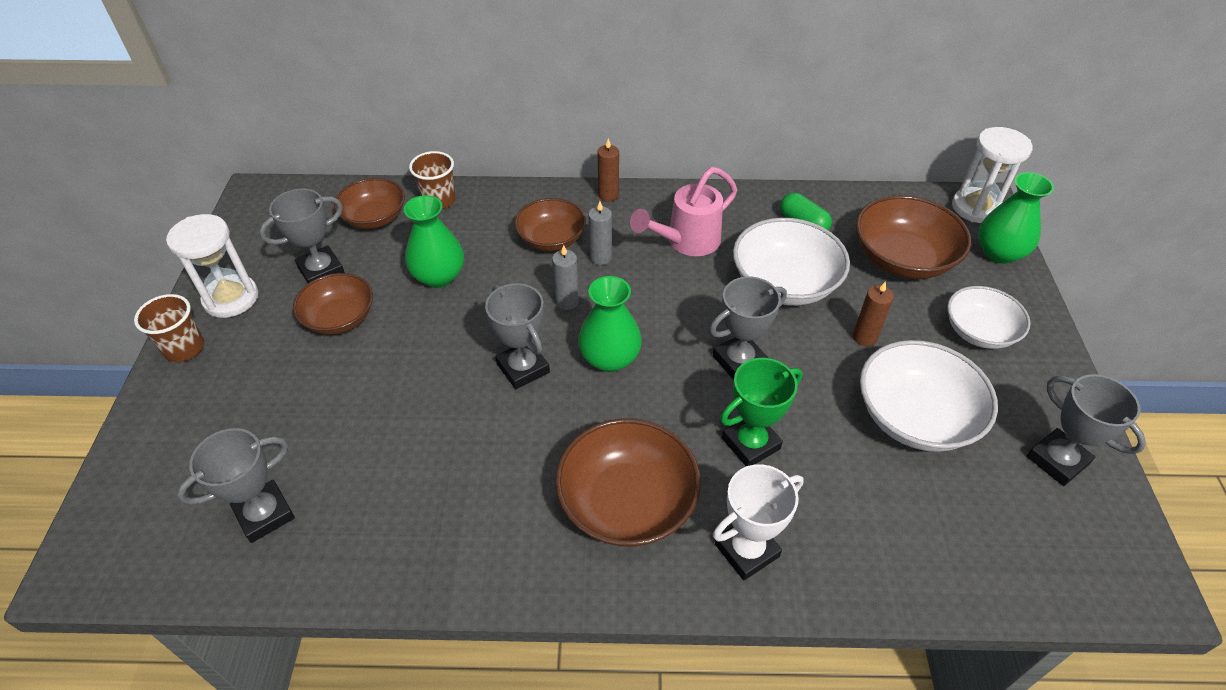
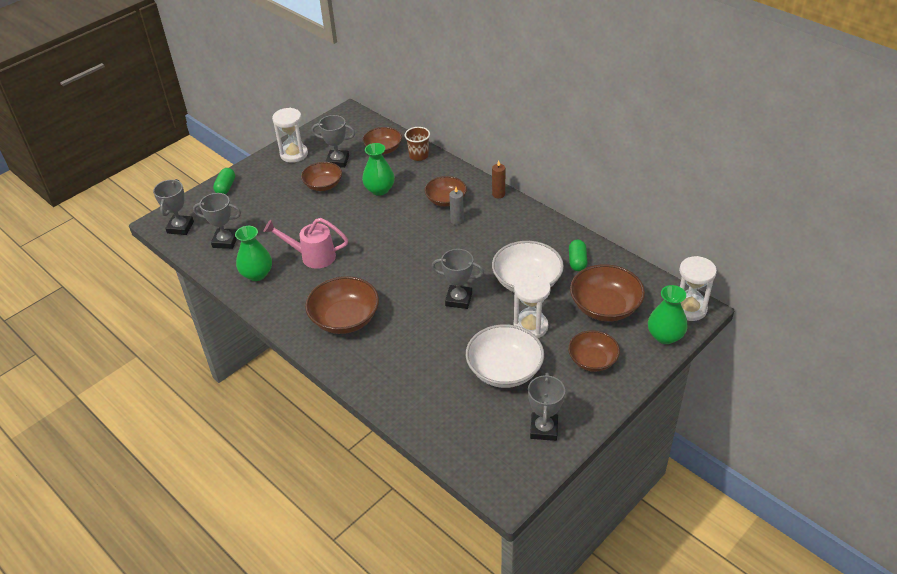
camera: 45 degrees right, 5 degrees down
(158, 420) = (226, 187): none -> green capsule
(184, 348) = (259, 165): brown cup -> none
(523, 368) = (367, 246): grey trophy -> grey trophy (180, 227)
(567, 301) = (418, 231): grey candle -> none
(610, 358) = (406, 264): green vase -> green vase (257, 274)
(686, 242) = (506, 236): pink watering can -> pink watering can (312, 256)
(747, 550) = (366, 364): white trophy -> none
(750, 443) = (419, 332): green trophy -> none
(864, 337) = (530, 326): brown candle -> white hourglass
(979, 332) = (592, 360): white bowl -> brown bowl

